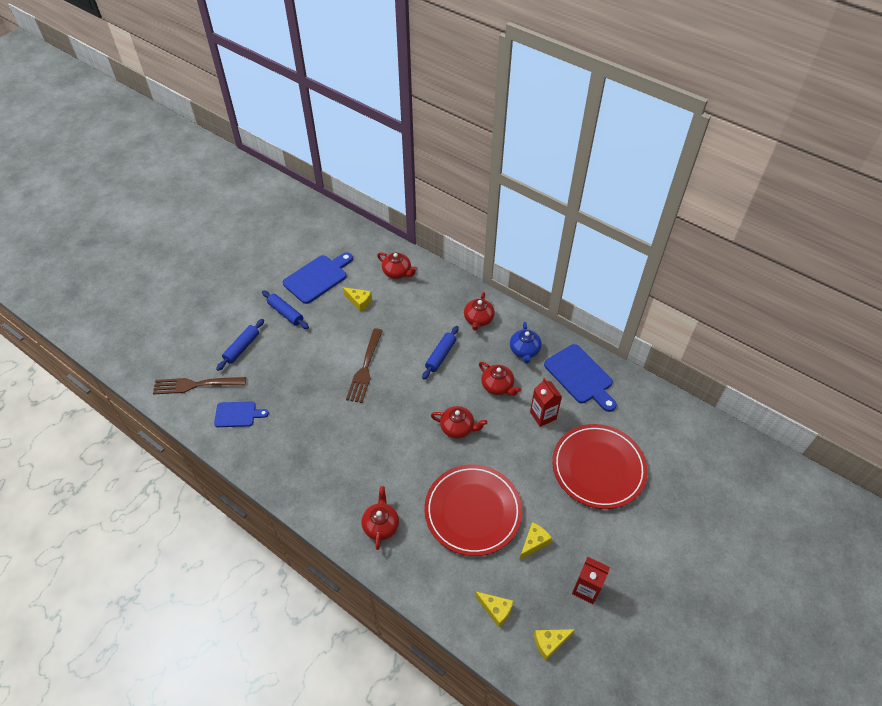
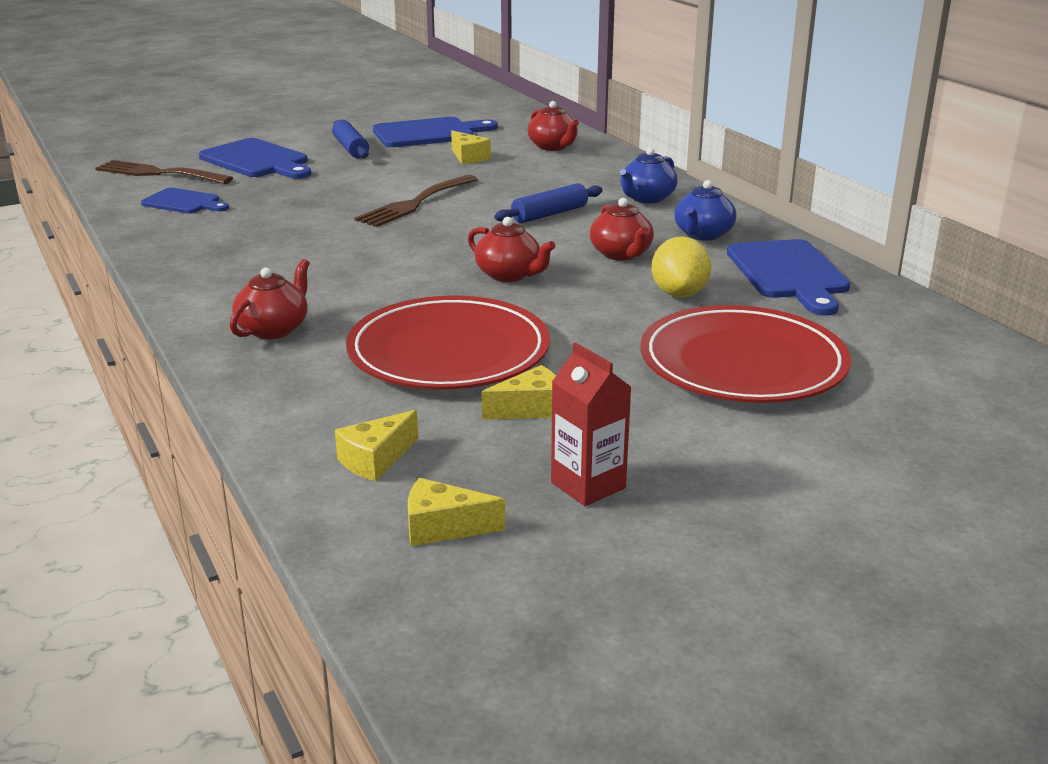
camera: 25 degrees right, 25 degrees down
(242, 348) = (257, 160): blue rolling pin -> blue cutting board
(478, 319) = (647, 198): red teapot -> blue teapot
(496, 610) = (376, 460): yellow cheese -> yellow cheese turned 75 degrees clockwise
(543, 415) = (679, 294): red carton -> yellow lemon

